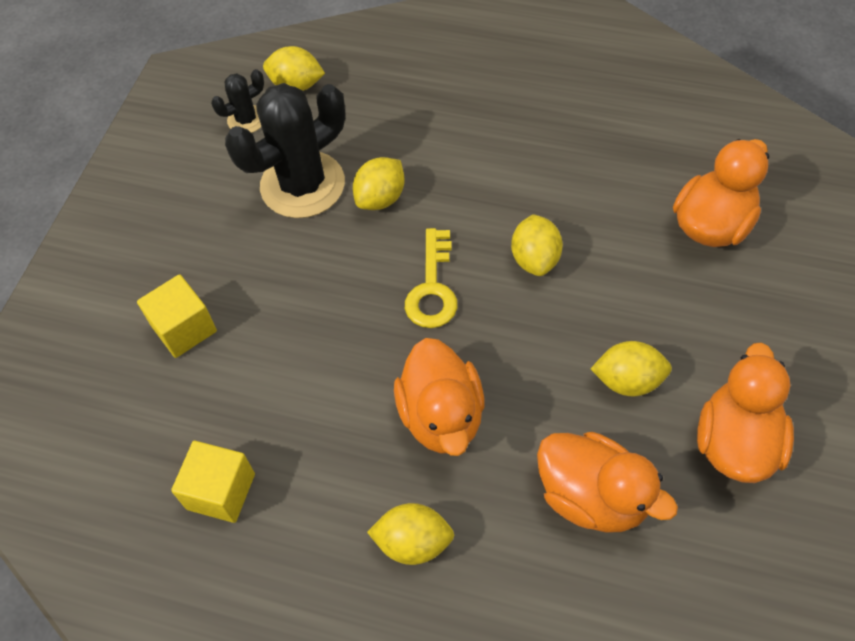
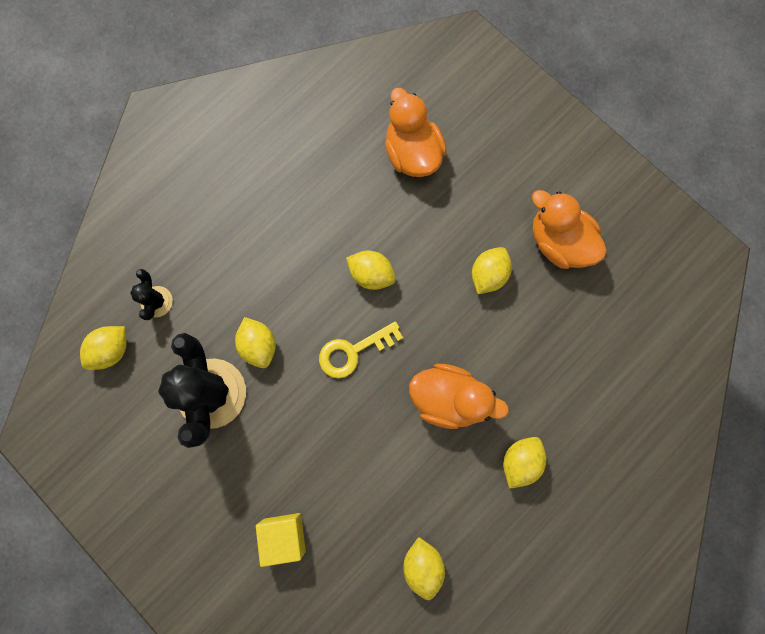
camera: 65 degrees left, 20 degrees up
(221, 491) = (422, 564): yellow cube -> yellow lemon
(246, 120) = (121, 404): black cactus -> black cactus (157, 301)
(432, 288) = (353, 351): yellow key -> yellow key turned 120 degrees clockwise
(593, 496) = (547, 341): orange duck -> none

